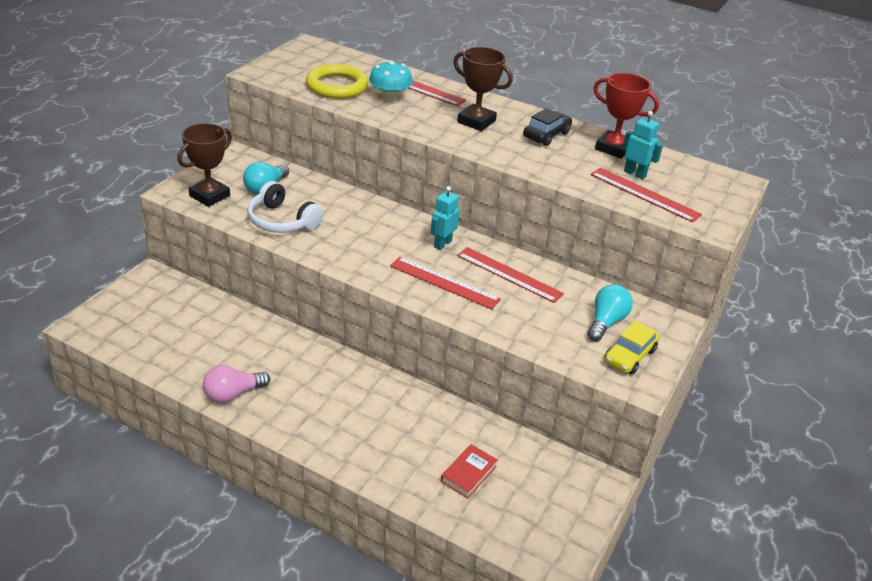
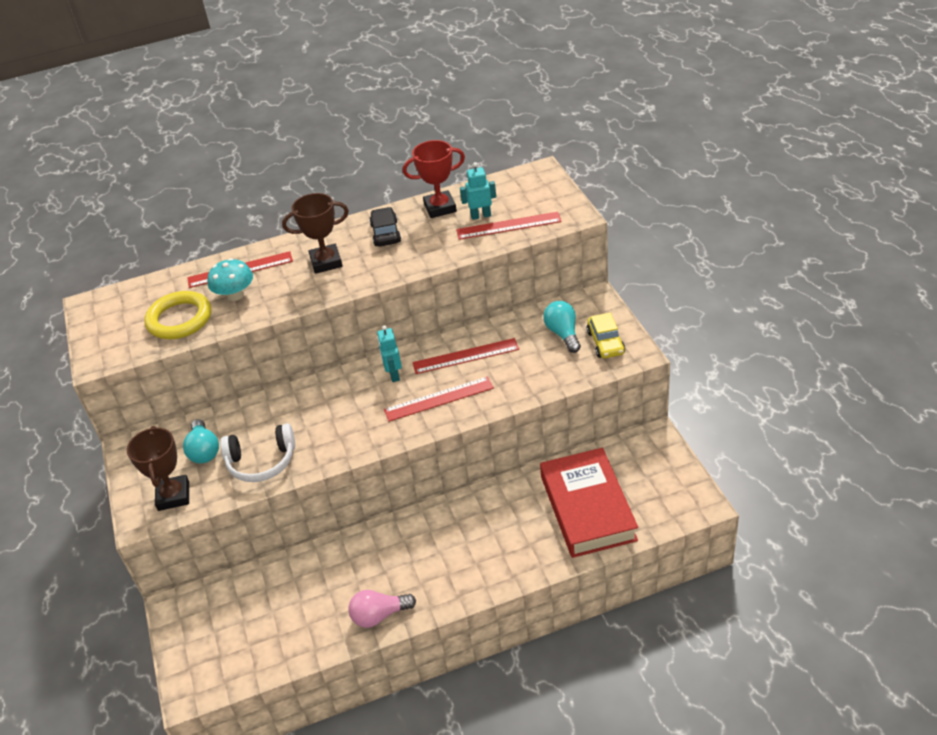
camera: 40 degrees left, 5 degrees up
(233, 394) = (379, 615): pink light bulb -> pink light bulb turned 60 degrees clockwise
(468, 474) = (587, 508): red book -> red book, size x2.35

